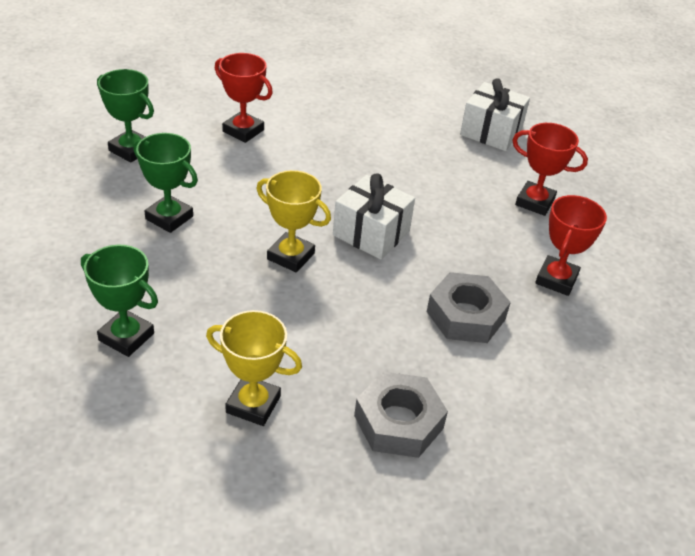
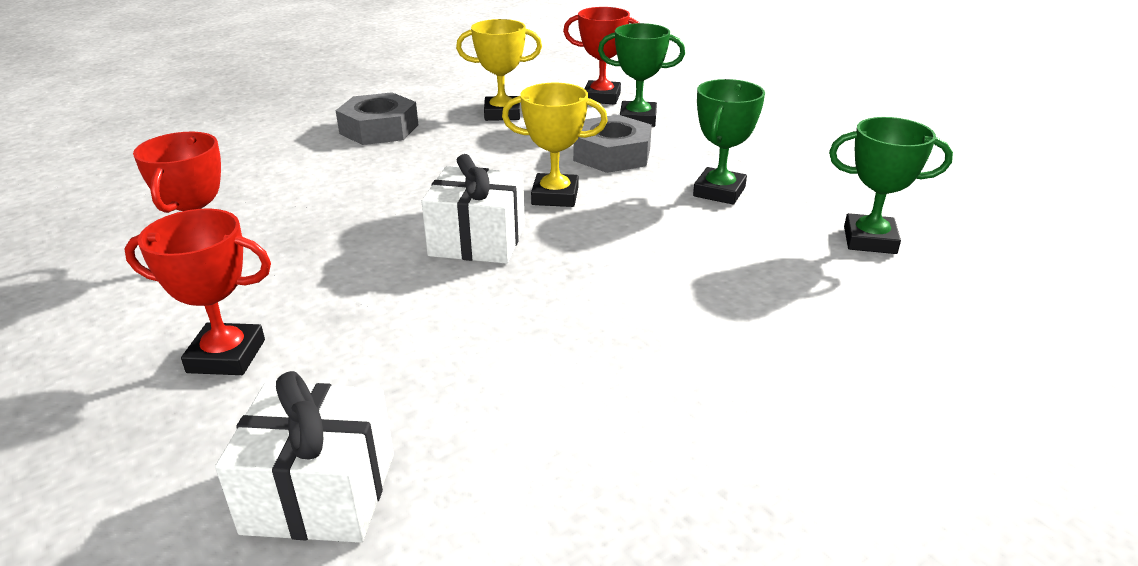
camera: 160 degrees right, 10 degrees down
(169, 218) = (719, 192): green trophy -> green trophy turned 75 degrees counterclockwise
(243, 131) = (778, 315): red trophy -> red trophy (602, 97)
(465, 315) = (330, 199): grey nut -> grey nut (612, 154)

